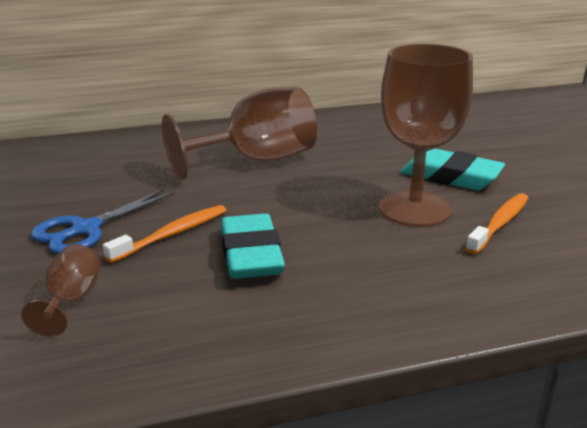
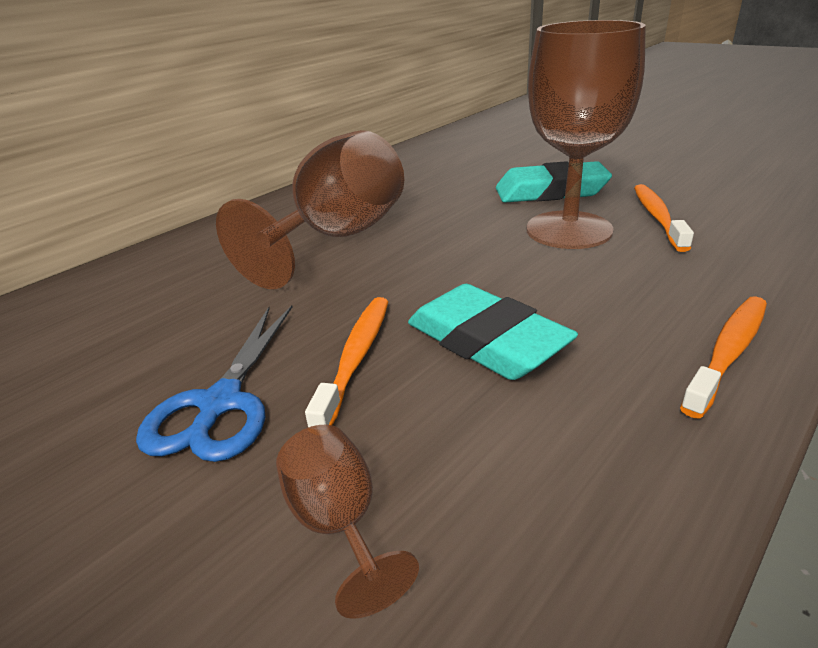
camera: 30 degrees left, 5 degrees up
(381, 321) = (727, 353): none -> orange toothbrush

